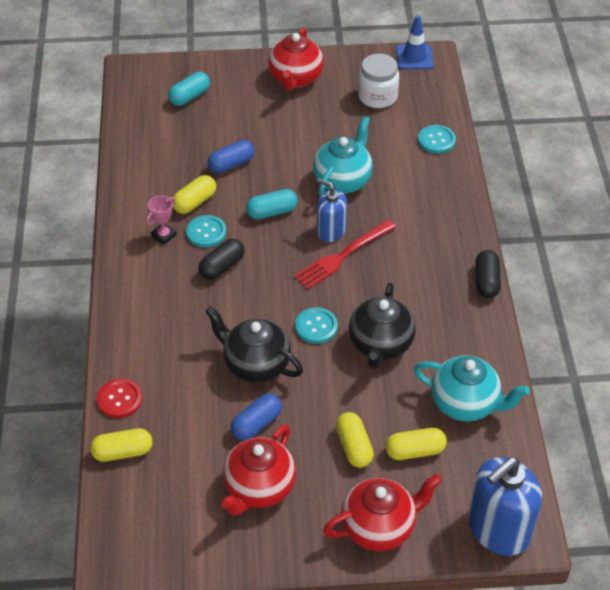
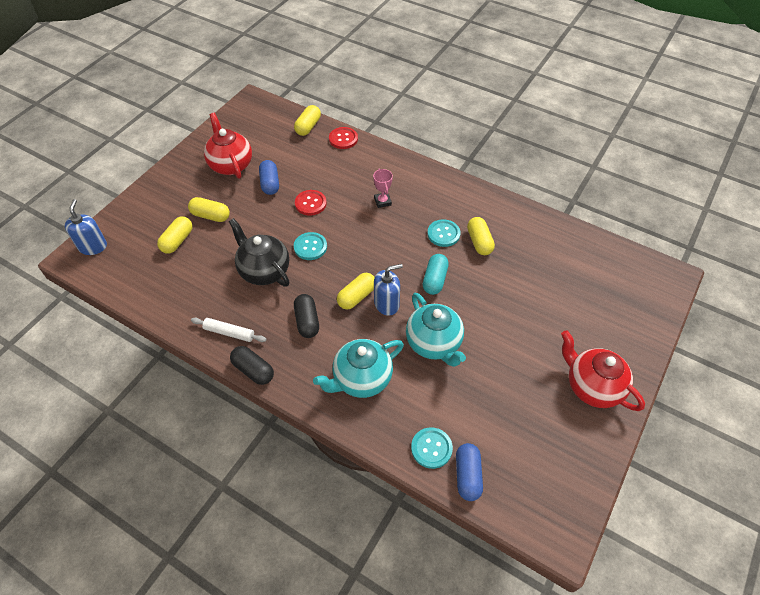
camera: 125 degrees right, 5 degrees up
(163, 235) = (458, 211): pink trophy -> pink trophy (382, 201)
(189, 96) = (610, 297): turquoise capsule -> none
(222, 267) = (404, 227): black capsule -> black capsule (307, 321)
(231, 164) = (505, 282): blue capsule -> blue capsule (467, 475)
(255, 364) = (310, 203): black teapot -> red button
(343, 256) = (357, 296): red fork -> yellow capsule
(377, 96) = (525, 439): white jar -> none
(379, 527) = (155, 198): red teapot -> none
(414, 57) = (569, 518): blue traffic cone -> none
(465, 403) = (178, 286): turquoise teapot -> turquoise teapot (361, 379)
(471, 324) = (229, 333): none -> white rolling pin
(498, 529) = (93, 247): blue soap dispenser -> blue soap dispenser, size x0.60

